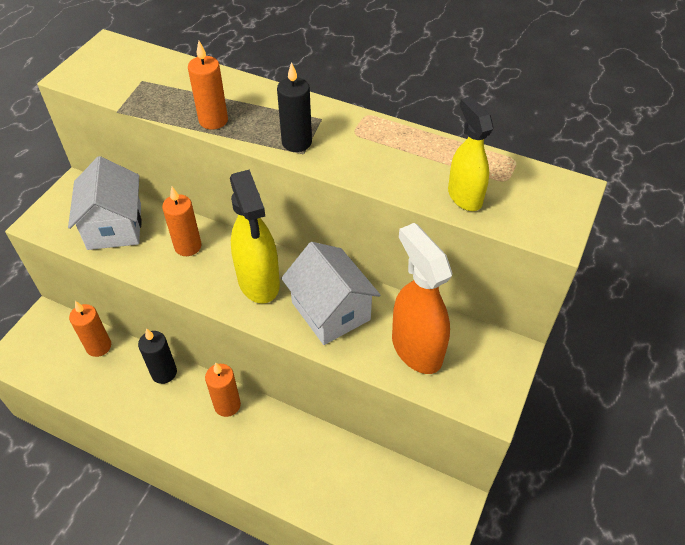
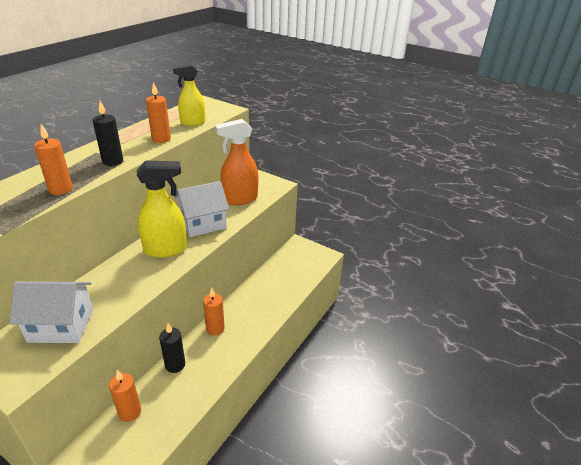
camera: 85 degrees left, 15 degrees down
(188, 246) = (113, 281): orange candle -> orange candle (161, 139)

